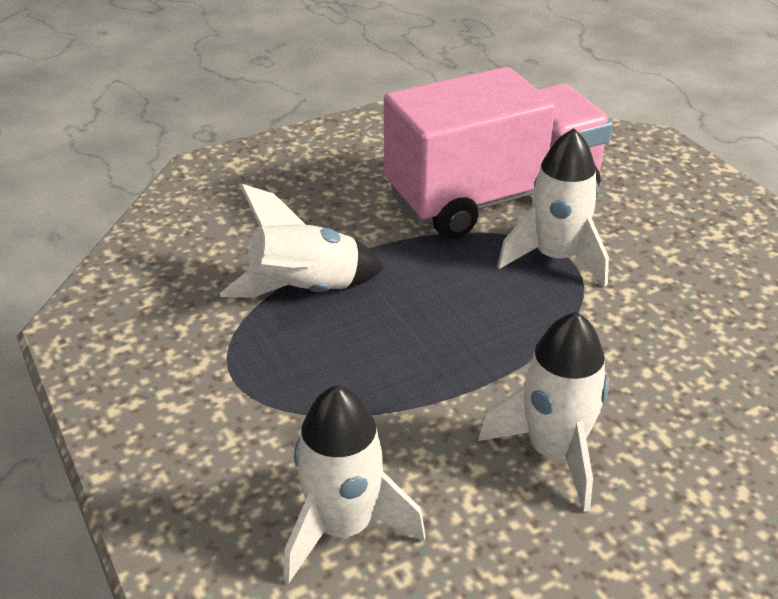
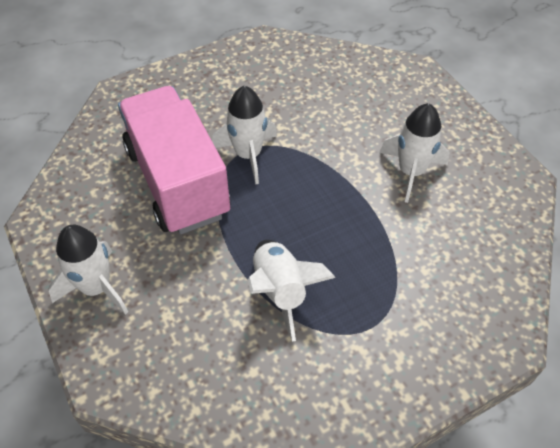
camera: 90 degrees left, 15 degrees up
(343, 527) = (476, 262): white rocket -> white rocket (96, 288)

